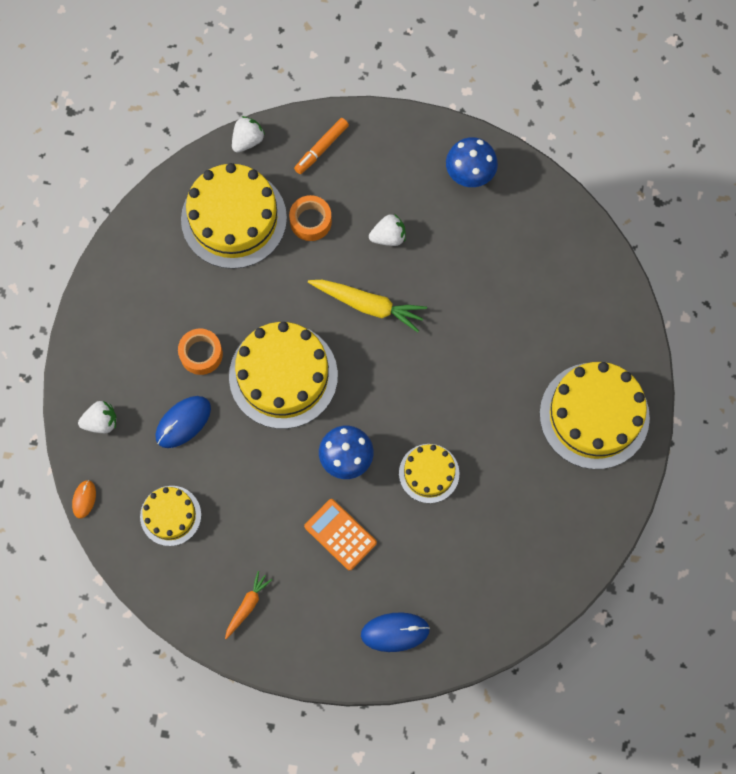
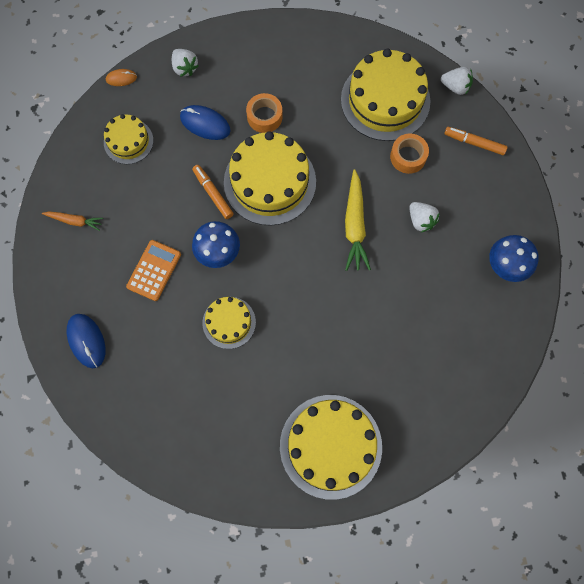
camera: 70 degrees right, 0 degrees up
(273, 441) = (213, 194): none -> orange marker

